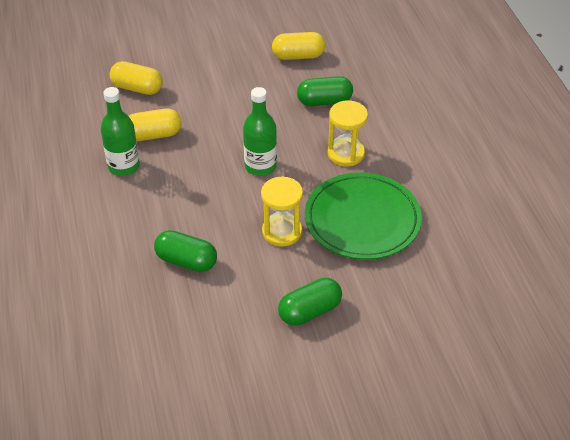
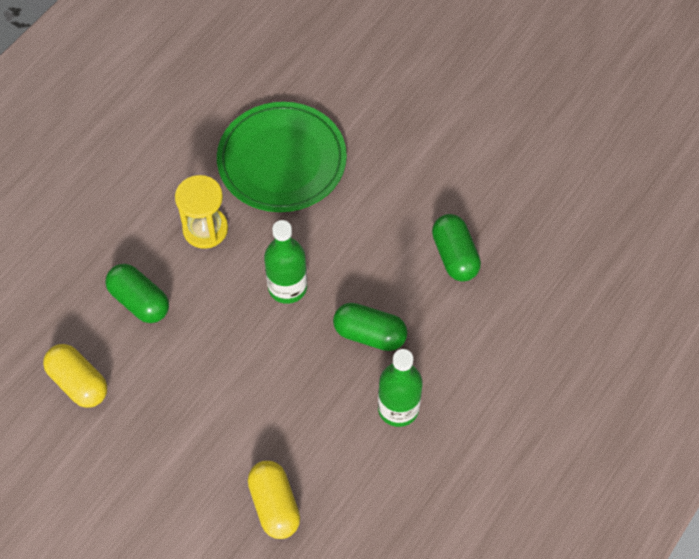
camera: 130 degrees left, 15 degrees up
(153, 135) = (331, 420): yellow capsule -> none
(282, 232) = (353, 210): yellow hourglass -> none
(310, 311) = (417, 131): green capsule -> green capsule (369, 334)

